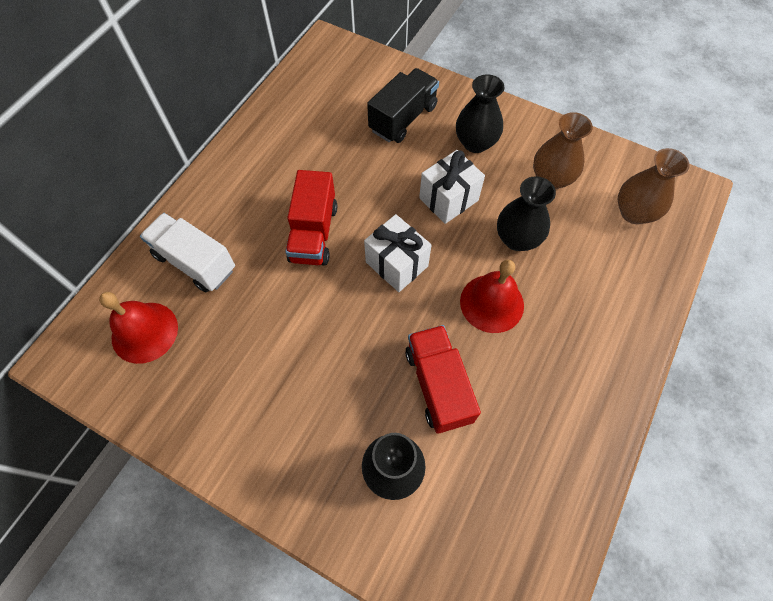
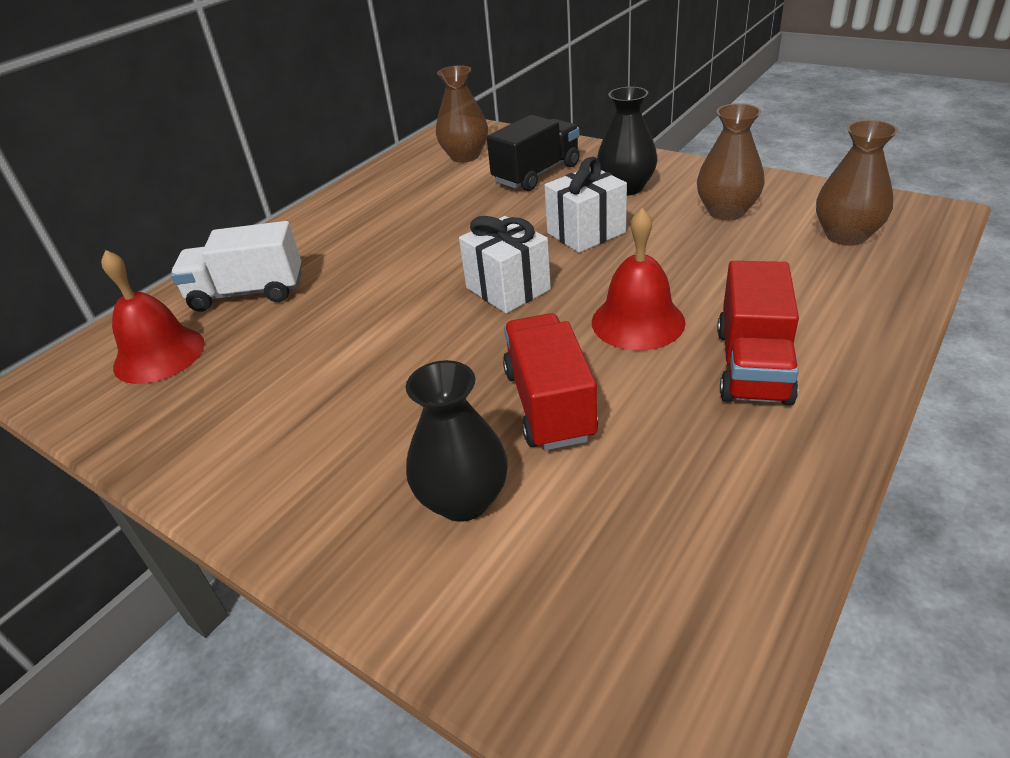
camera: 10 degrees right, 25 degrees down
(195, 262) = (248, 293): white truck -> white truck turned 45 degrees counterclockwise
(313, 233) = (404, 265): red truck -> red truck (752, 365)
(340, 88) = (465, 156): none -> brown vase
(517, 239) = (677, 263): black vase -> none

